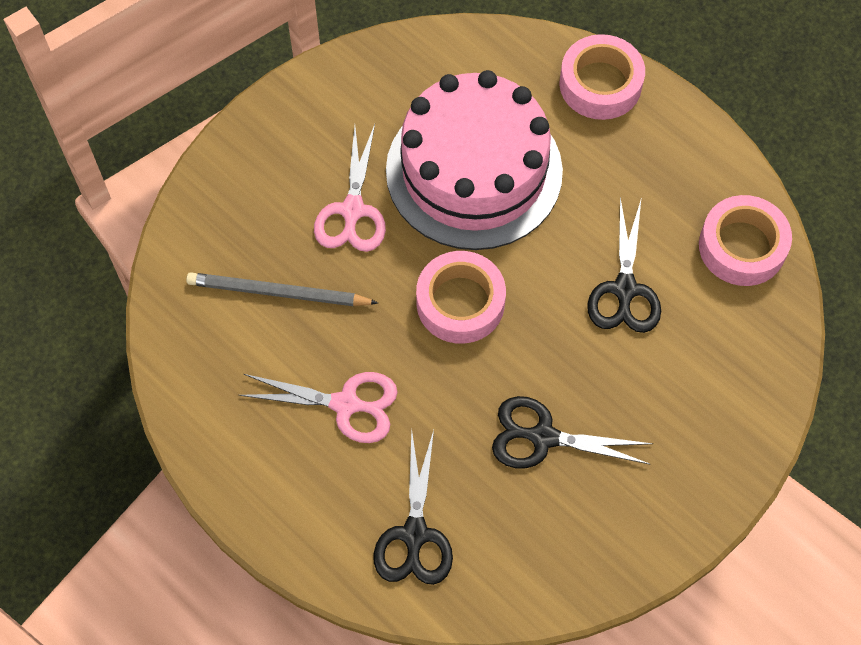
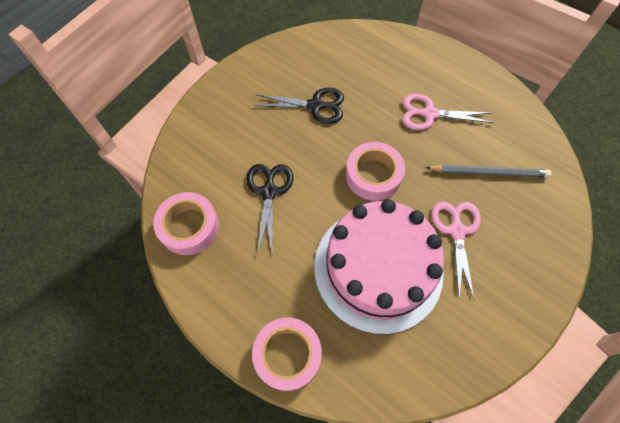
camera: 175 degrees right, 0 degrees up
(414, 535) = (378, 57): black scissors -> none

